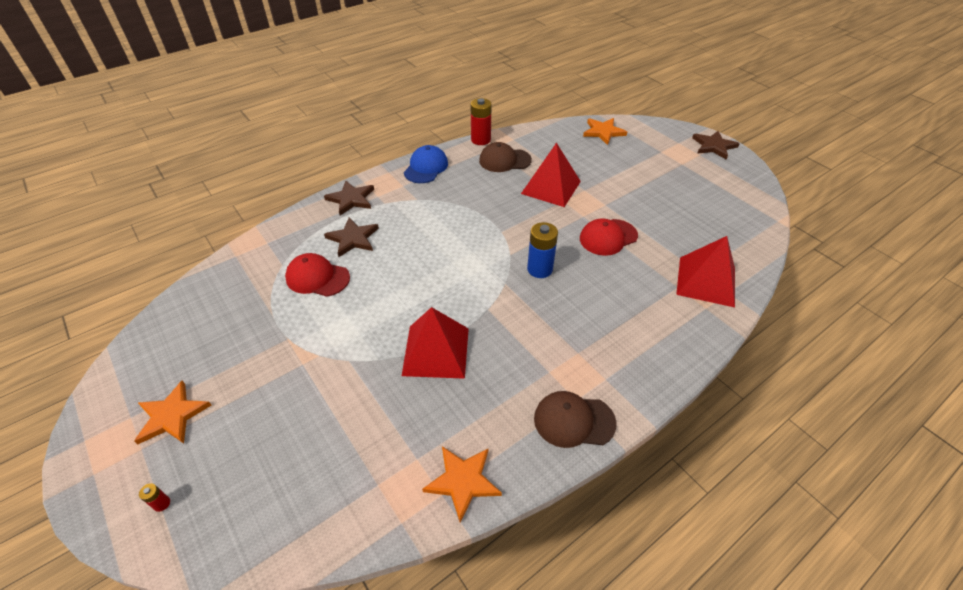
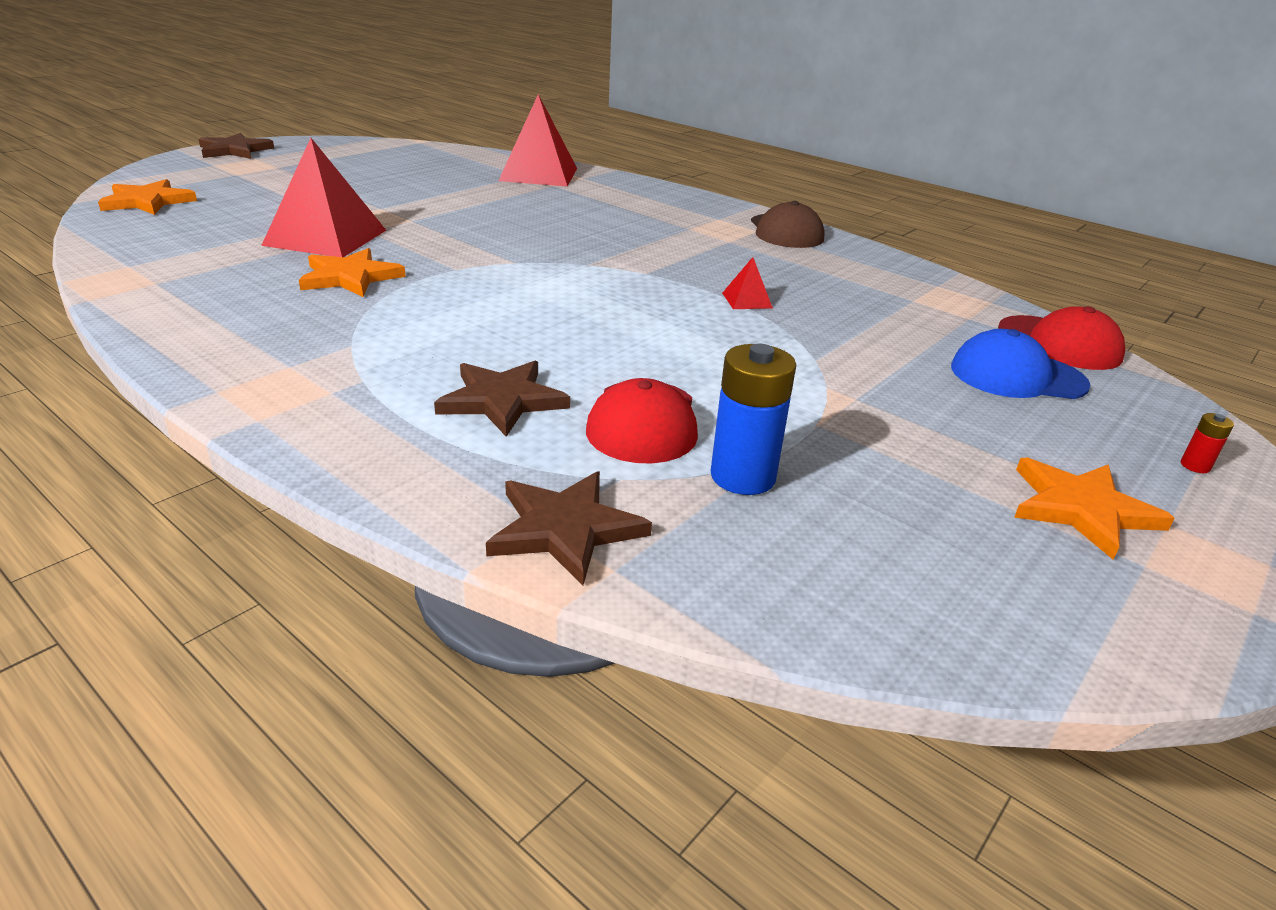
camera: 105 degrees left, 15 degrees down
(351, 199) = (340, 426): brown star -> brown star (565, 529)
(426, 167) = (214, 346): blue cap -> blue cap (1017, 376)
(436, 351) = (747, 300): red pyramid -> red pyramid, size x0.43
(463, 481) = (911, 276): orange star -> orange star (350, 277)
(481, 140) = (110, 295): red battery -> none
(504, 160) = (216, 271): brown cap -> none
(540, 269) = (546, 245): blue battery -> blue battery (743, 477)
(608, 237) = (463, 209): red cap -> red cap (1059, 343)

